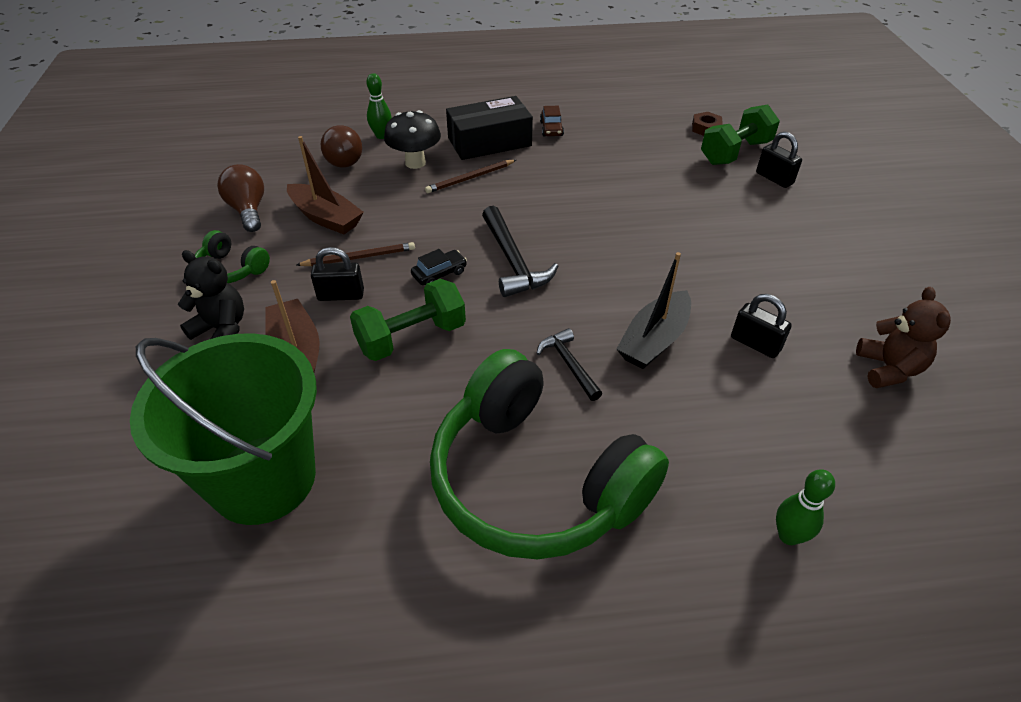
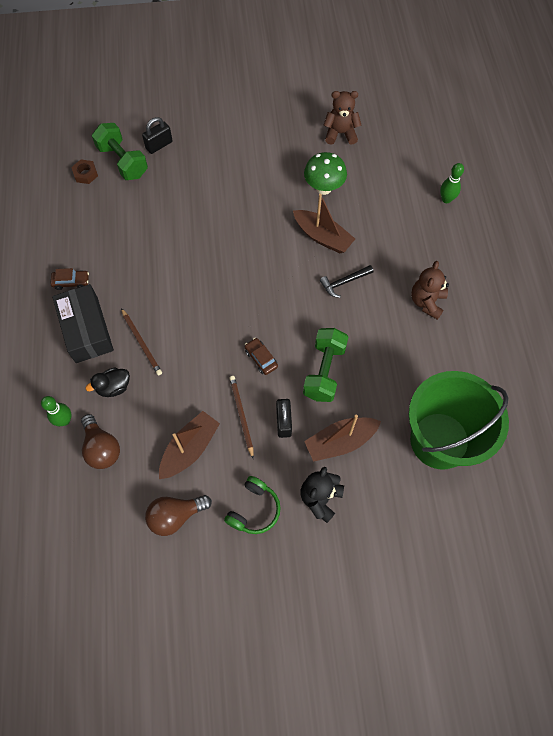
camera: 90 degrees left, 20 degrees up
(344, 159) = (102, 448): brown light bulb -> brown light bulb turned 75 degrees clockwise
(411, 337) = (324, 371): green dumbbell -> green dumbbell turned 45 degrees clockwise
(415, 163) = (114, 387): black mushroom -> black duck
(439, 274) = (261, 358): black car -> brown car
(513, 261) = (248, 312): black hammer -> none
(535, 480) = (427, 302): green headphones -> brown teddy bear
(654, 340) = (322, 237): black boat -> brown boat
(755, 343) = (324, 188): black padlock -> green mushroom

